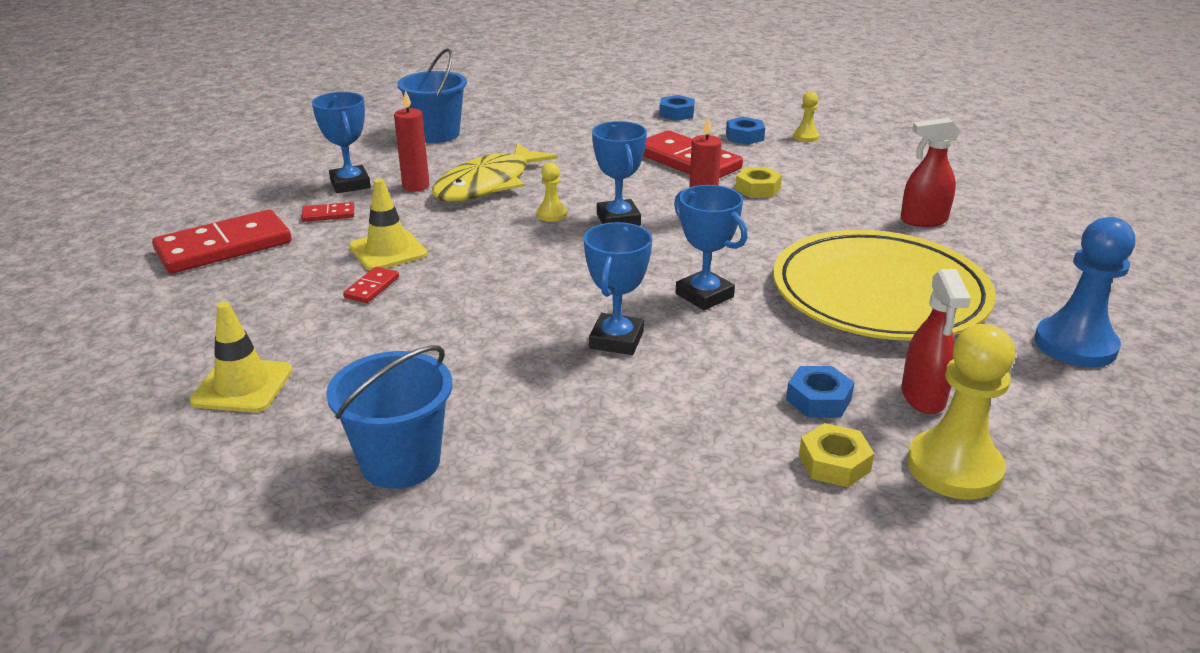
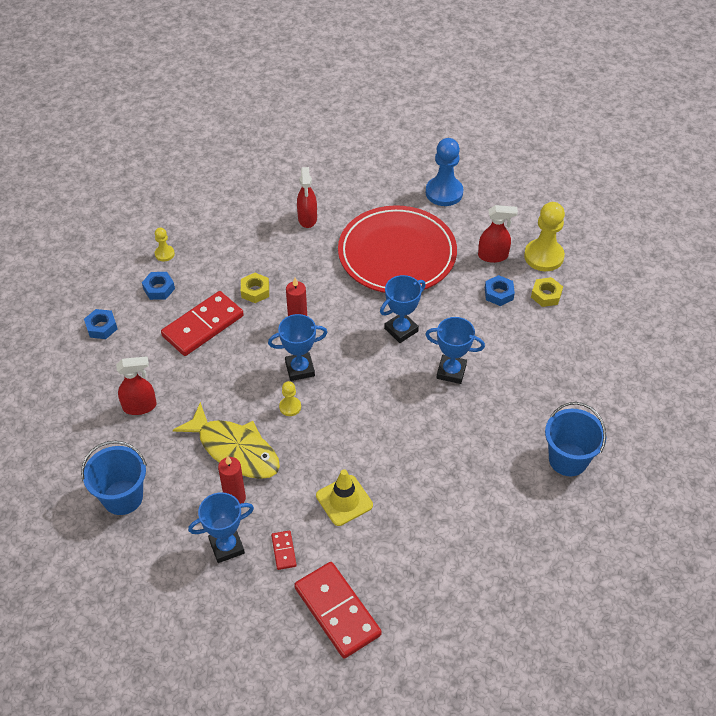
camera: 90 degrees left, 20 degrees up
(242, 386) = (512, 548): yellow traffic cone -> none
(372, 287) = (396, 501): red domino -> none
(559, 136) = (140, 406): none -> red spray bottle
(879, 294) = (397, 254): yellow plate -> red plate

